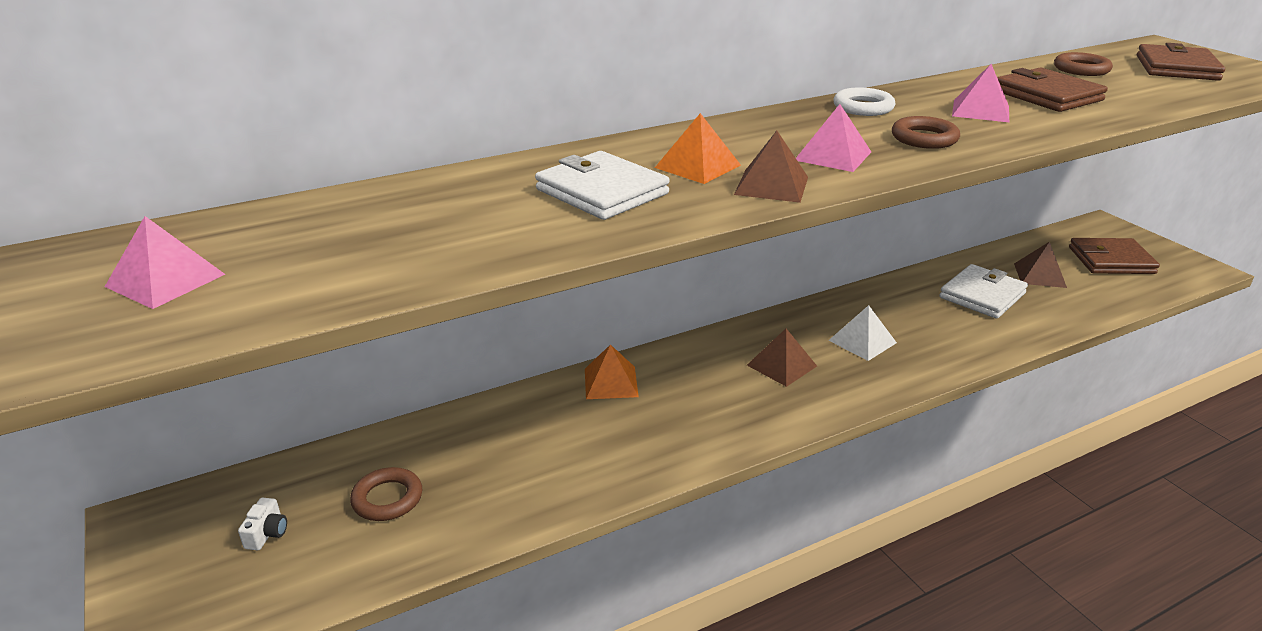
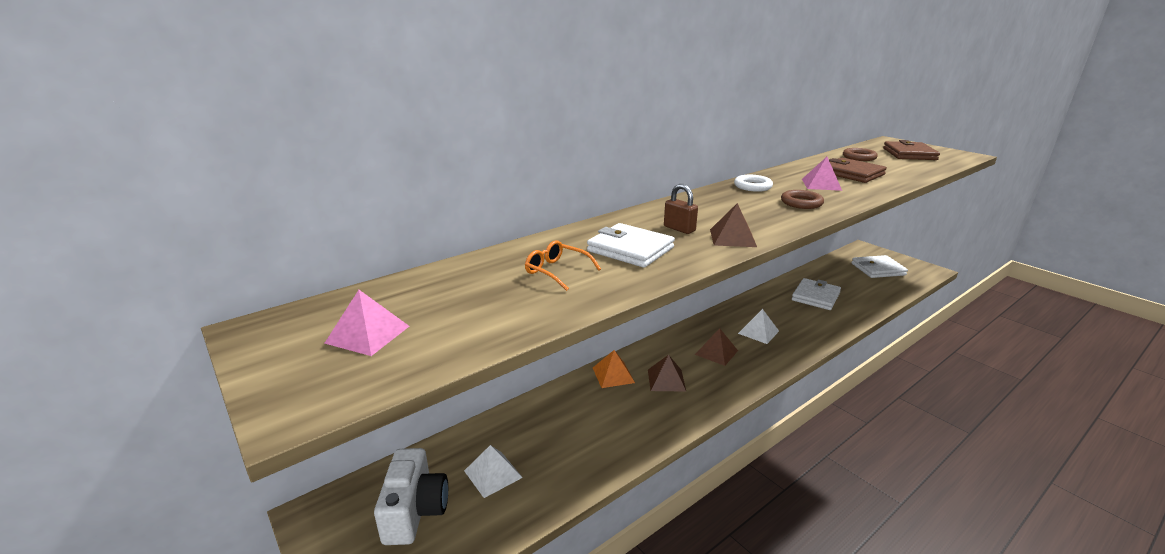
camera: 10 degrees left, 5 degrees down
(267, 534) = (415, 511): white camera -> white camera, size x2.40
(387, 499) = (493, 474): brown ring -> white pyramid
(472, 215) = (556, 271): none -> orange glasses
(698, 166) = (679, 229): orange pyramid -> brown padlock
(833, 156) = (756, 217): pink pyramid -> none
(1039, 275) = (842, 281): brown pyramid -> brown pyramid (666, 380)
(1111, 260) = (878, 269): brown wallet -> white wallet

